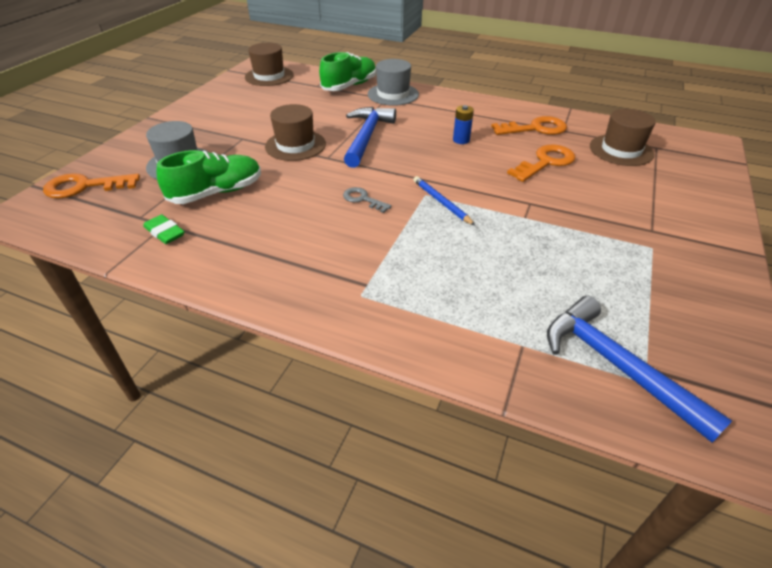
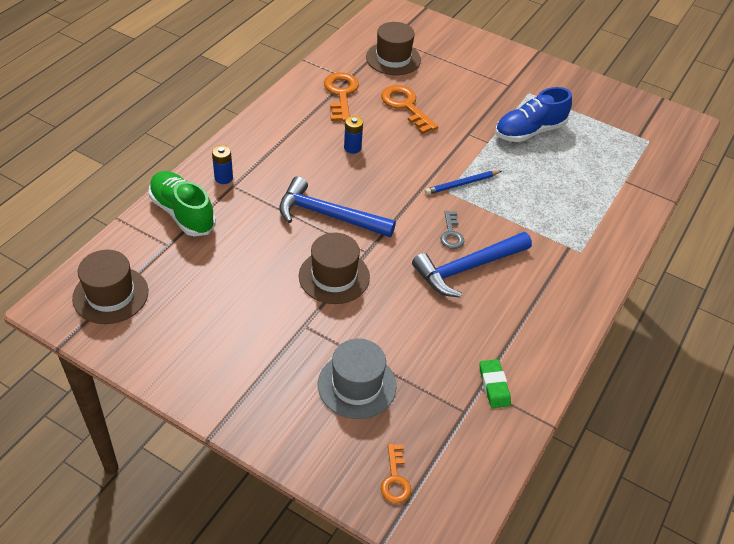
camera: 85 degrees left, 5 degrees up
(84, 187) = (395, 479): orange key -> orange key, size x0.58
(165, 232) = (494, 386): green eraser -> green eraser turned 60 degrees counterclockwise
(217, 192) = (425, 346): green shoe -> none
(363, 199) = (451, 234): grey key -> grey key turned 45 degrees counterclockwise
(393, 94) = (223, 178): grey hat -> blue battery
(568, 249) = (529, 131): none -> blue shoe
(616, 366) = (638, 147): blue hammer -> blue hammer (467, 268)

